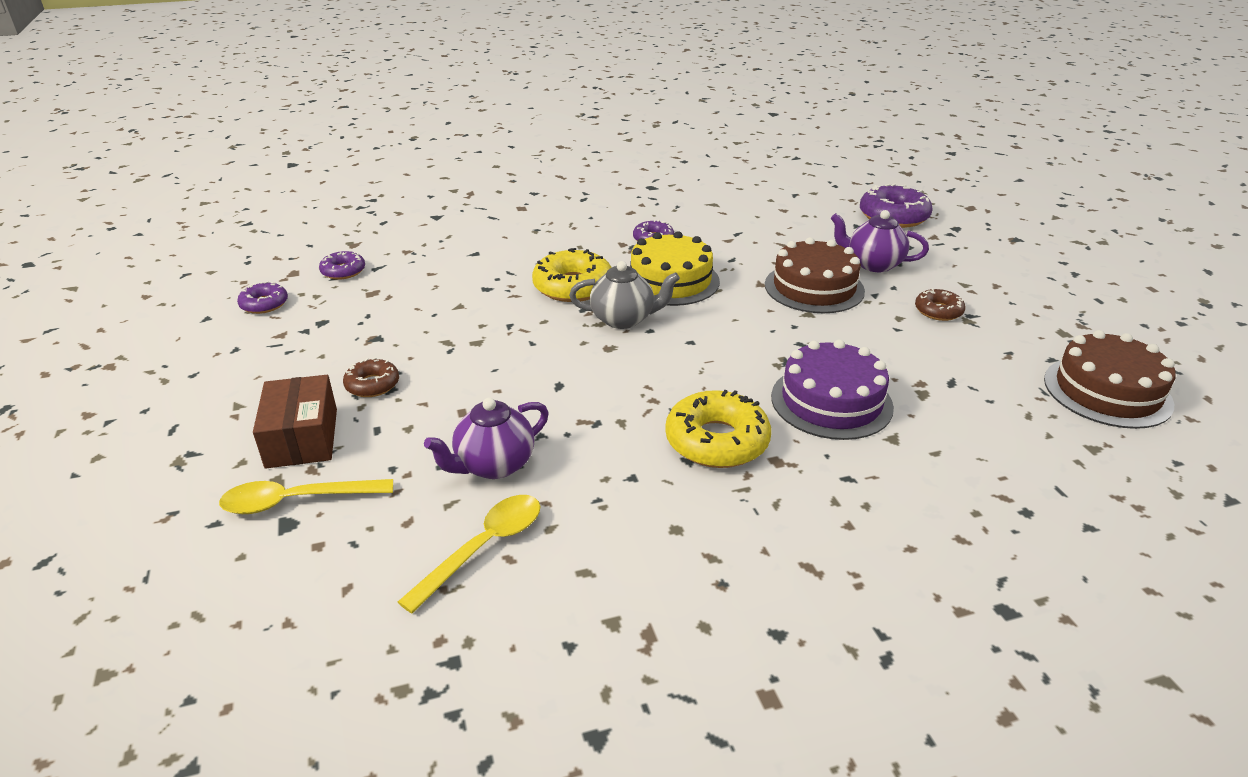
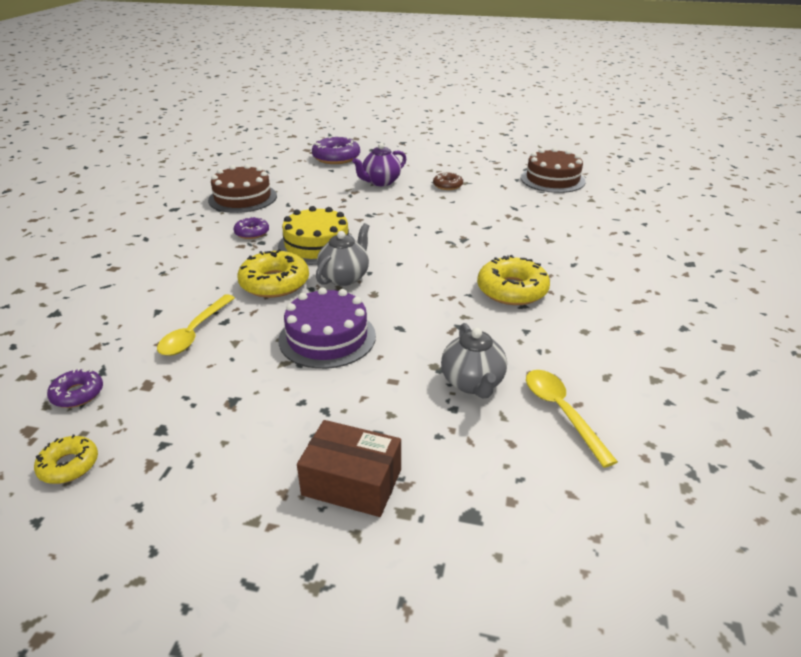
camera: 60 degrees left, 0 degrees up
(264, 304) = (69, 465): purple donut -> yellow donut
(296, 501) = (444, 504): yellow spoon -> yellow spoon (194, 333)
(372, 385) = (308, 420): brown donut -> none
(494, 465) = (472, 383): purple teapot -> grey teapot
(814, 288) = (384, 206): brown cake -> brown cake (242, 198)
(831, 401) = (503, 243): purple cake -> purple cake (327, 337)

